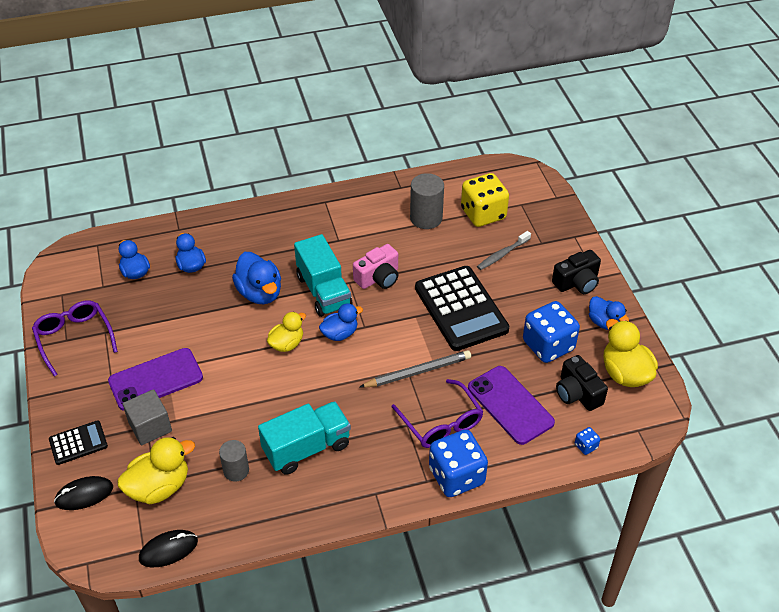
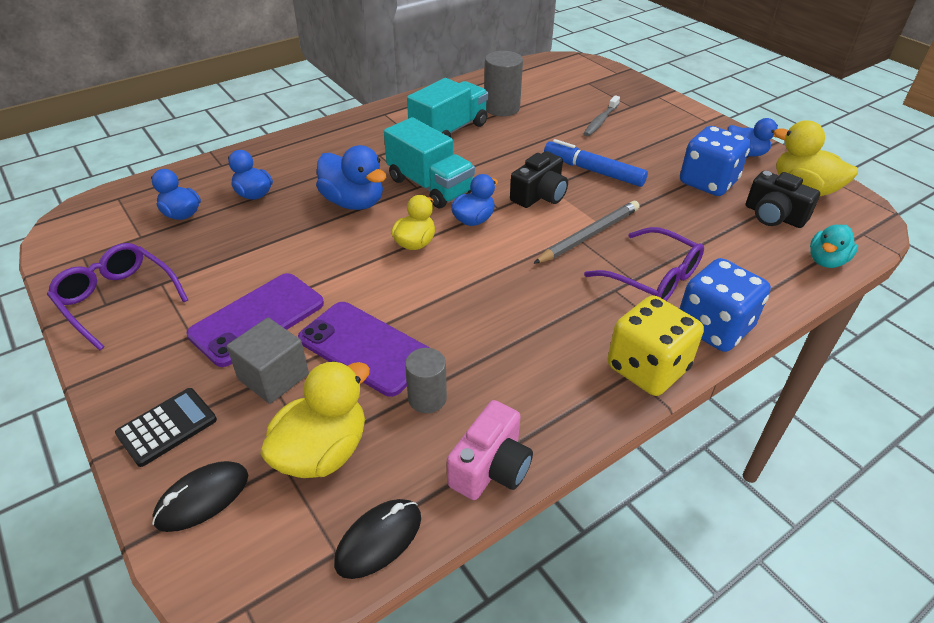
camera: 20 degrees left, 5 degrees down
(307, 448) = (508, 346): turquoise truck -> turquoise truck (449, 131)
(378, 278) = (484, 163): pink camera -> pink camera (490, 467)
(461, 309) = (593, 171): black calculator -> blue marker
(483, 214) = (557, 95): yellow dice -> yellow dice (647, 368)
(510, 405) = (714, 242): purple phone -> purple phone (365, 348)
(577, 282) = (691, 128): black camera -> black camera (539, 195)
(586, 446) = (826, 261): blue dice -> turquoise duck

